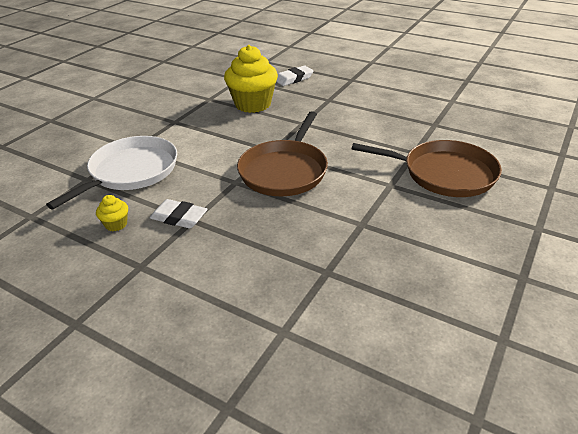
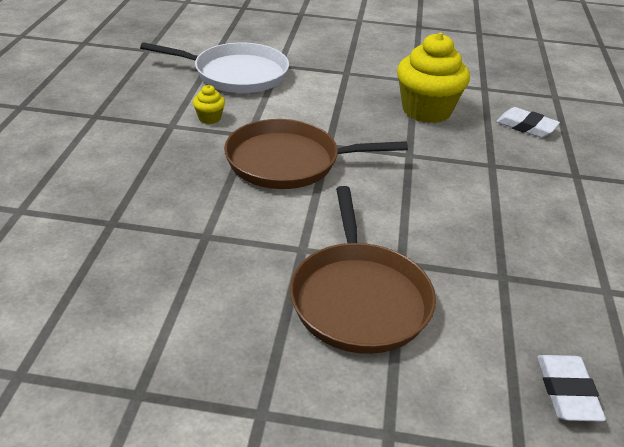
camera: 65 degrees right, 0 degrees up
(116, 224) = (150, 89): yellow cupcake -> yellow cupcake (209, 118)
(179, 217) = (172, 117): white eraser -> white eraser (567, 392)

